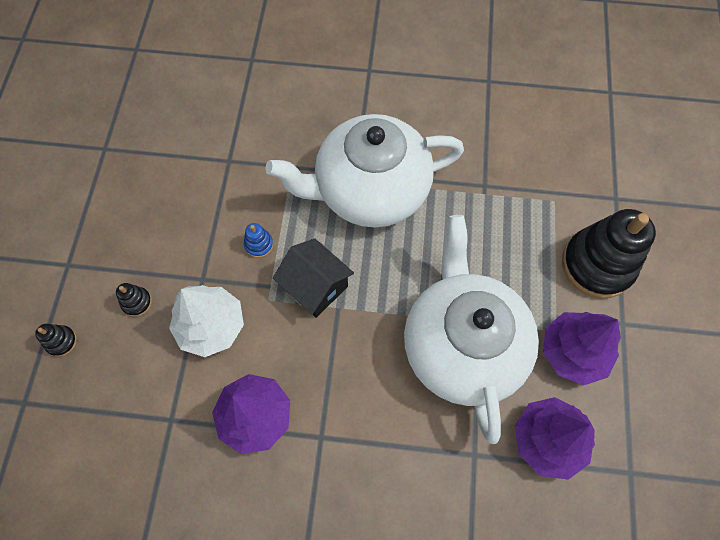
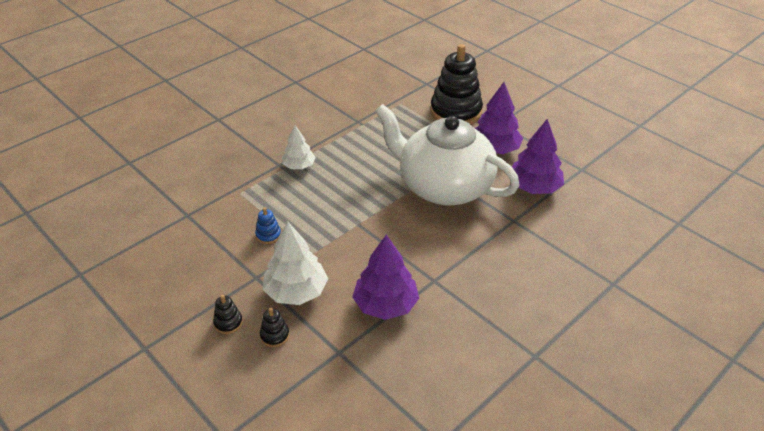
camera: 50 degrees left, 25 degrees down
(61, 341) = (203, 386): black stacking toy -> black stacking toy (274, 335)
(315, 287) = (331, 225): black house -> none
(369, 190) = (299, 166): white teapot -> white tree

